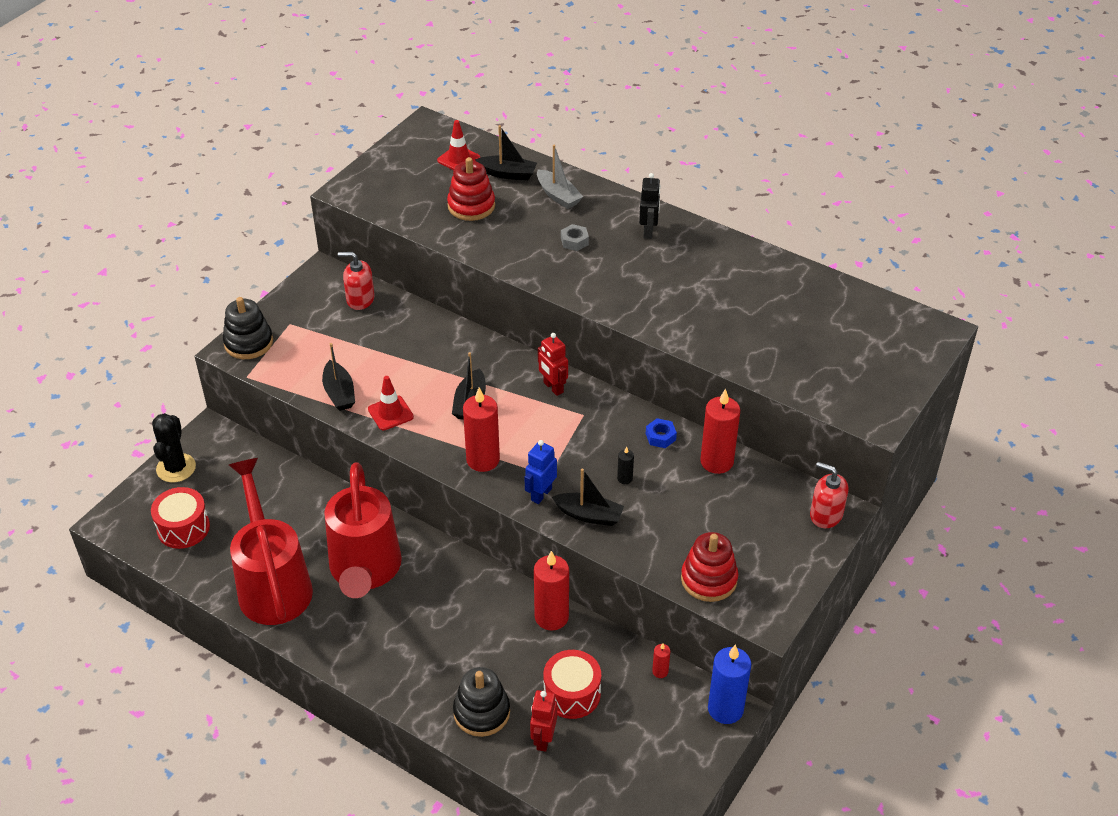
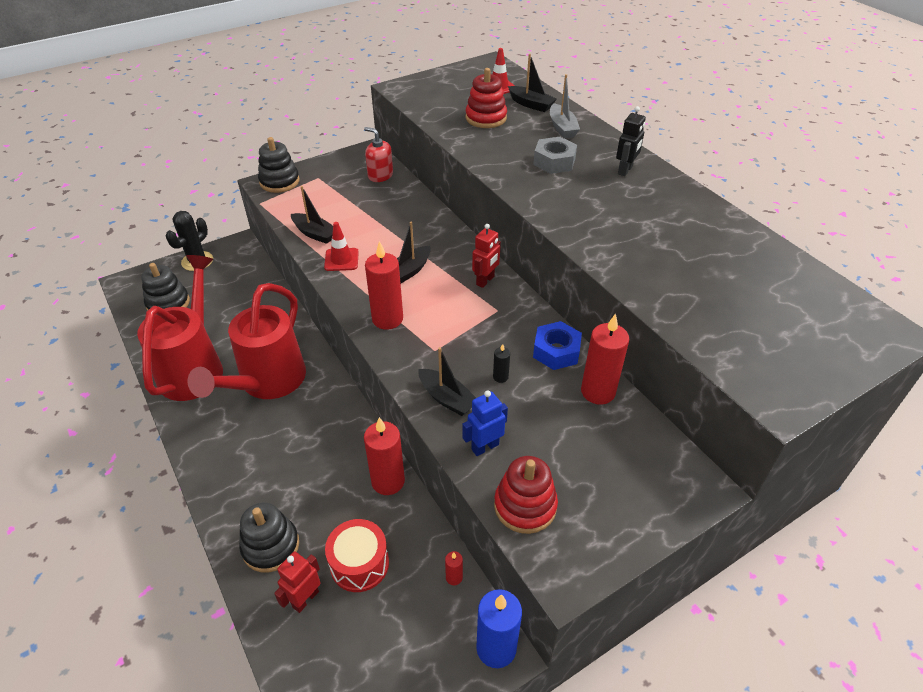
camera: 25 degrees right, 0 degrees up
(183, 528) = (168, 303): red drum -> black stacking toy
(339, 393) = (315, 234): black boat -> black boat turned 60 degrees counterclockwise
(541, 494) = (416, 364): blue robot -> blue robot (485, 447)
(553, 387) = (485, 281): red robot -> red robot turned 135 degrees counterclockwise
(574, 241) = (554, 162): grey nut -> grey nut, size x1.63
(660, 437) = (556, 351): blue nut -> blue nut, size x1.63
(826, 515) = (686, 485): red soap dispenser -> none

